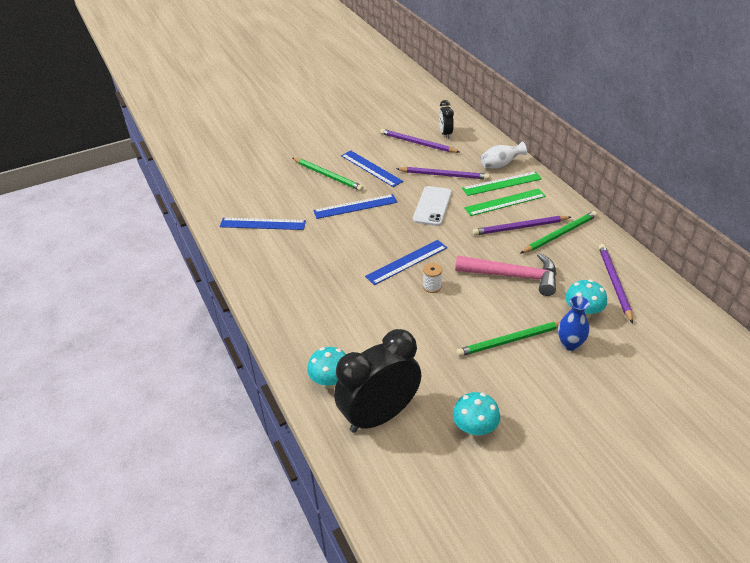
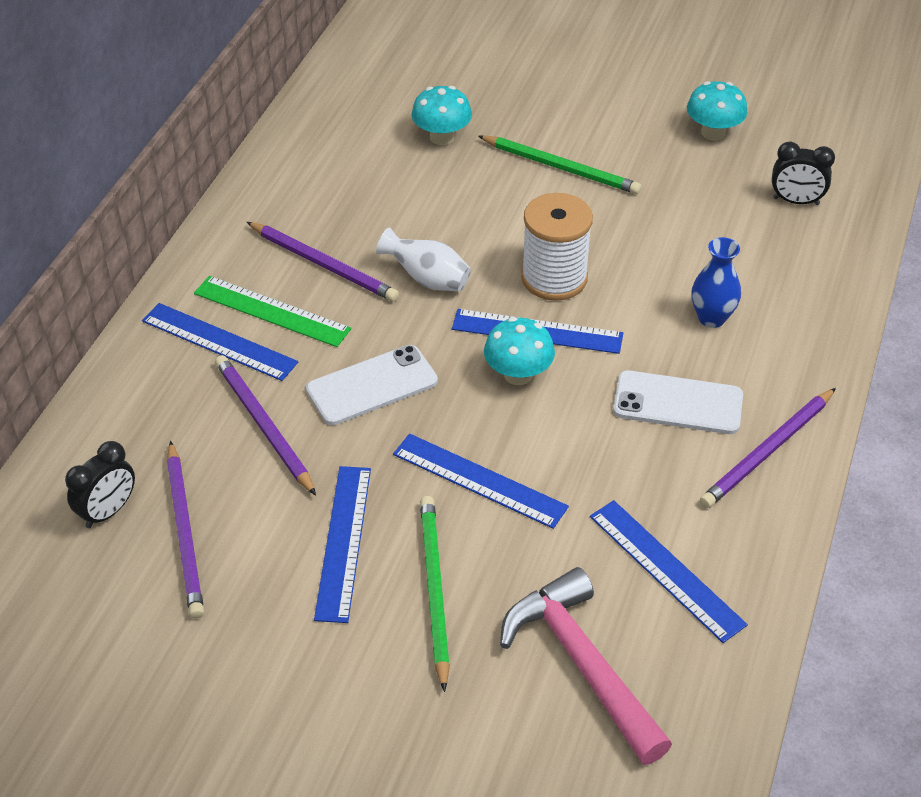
camera: 135 degrees left, 5 degrees up
(319, 275) = (678, 403): none -> white phone
(330, 381) = (813, 265): turquoise mushroom -> turquoise mushroom (518, 374)
(379, 416) = (796, 201): black clock -> black clock, size x0.48
(432, 286) = (554, 278): white spool -> white spool, size x2.05
(500, 165) = (159, 372): white vase -> white vase (427, 279)
(502, 183) = (219, 341): green ruler -> blue ruler
(513, 276) = (442, 219): pink hammer -> pink hammer (582, 664)
(560, 234) = (297, 221): green pencil -> none
(570, 344) = (507, 125): blue vase -> blue vase (711, 318)
(614, 283) = (353, 136): purple pencil -> purple pencil (767, 451)

